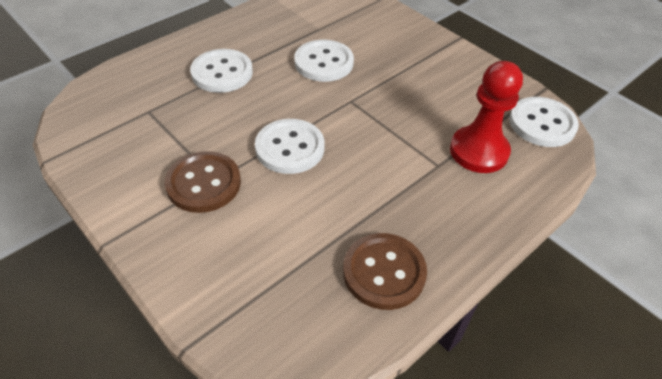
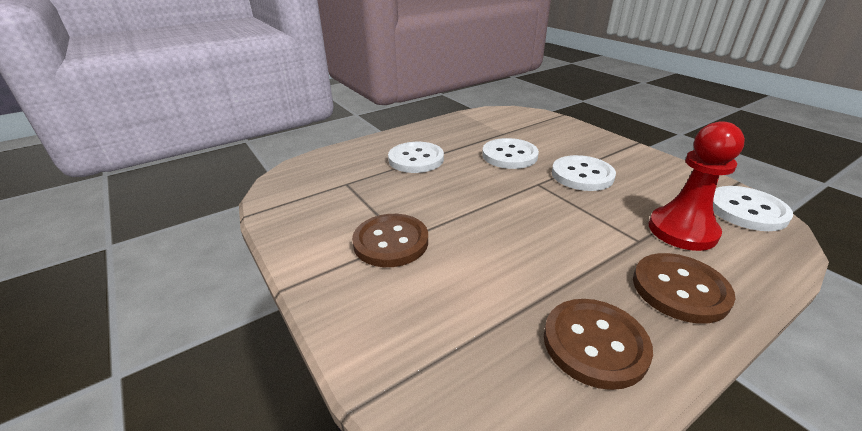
camera: 10 degrees right, 15 degrees down
(290, 148) = (479, 217): white button -> white button (582, 175)
(462, 214) = (680, 289): none -> brown button

